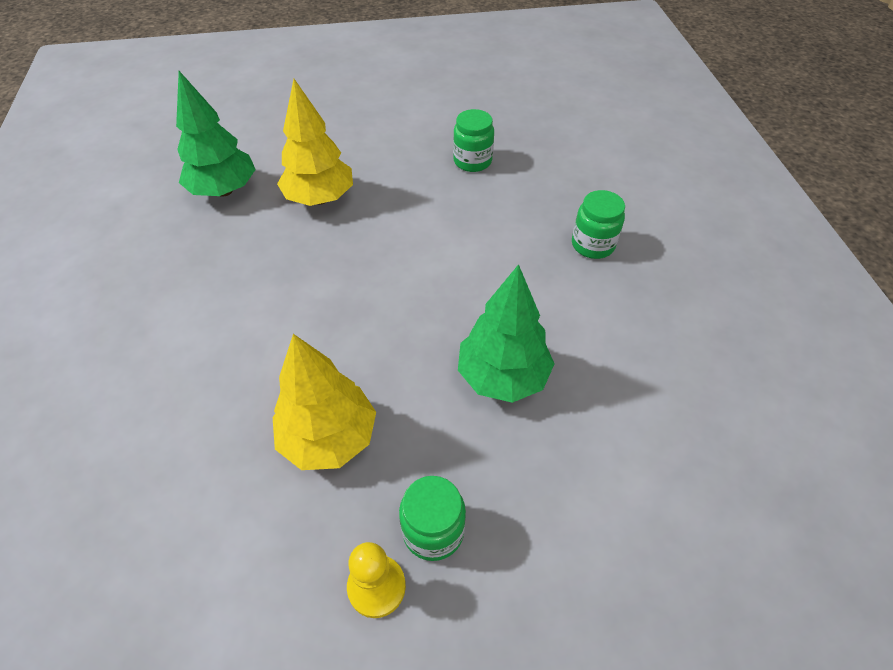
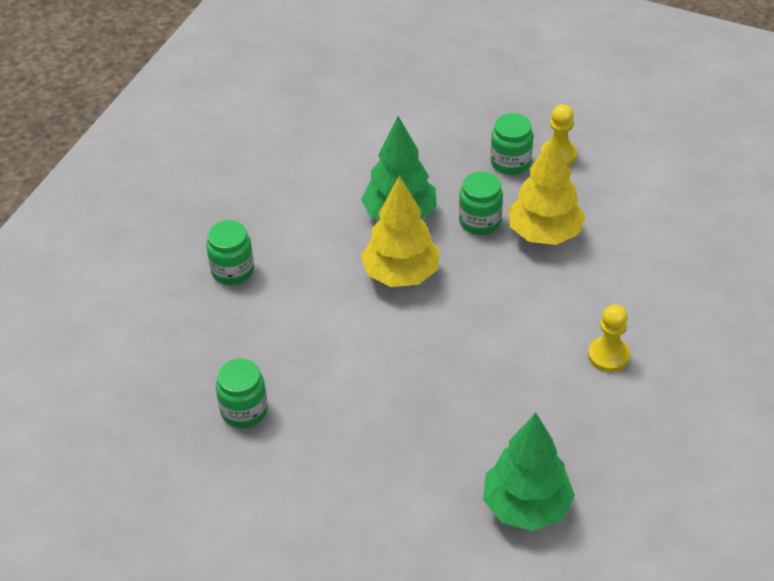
camera: 145 degrees left, 5 degrees down
(198, 329) = (608, 356): none -> yellow pawn
(320, 198) = (432, 442): yellow tree -> yellow tree (401, 274)
(412, 415) = (480, 221): none -> green jar

